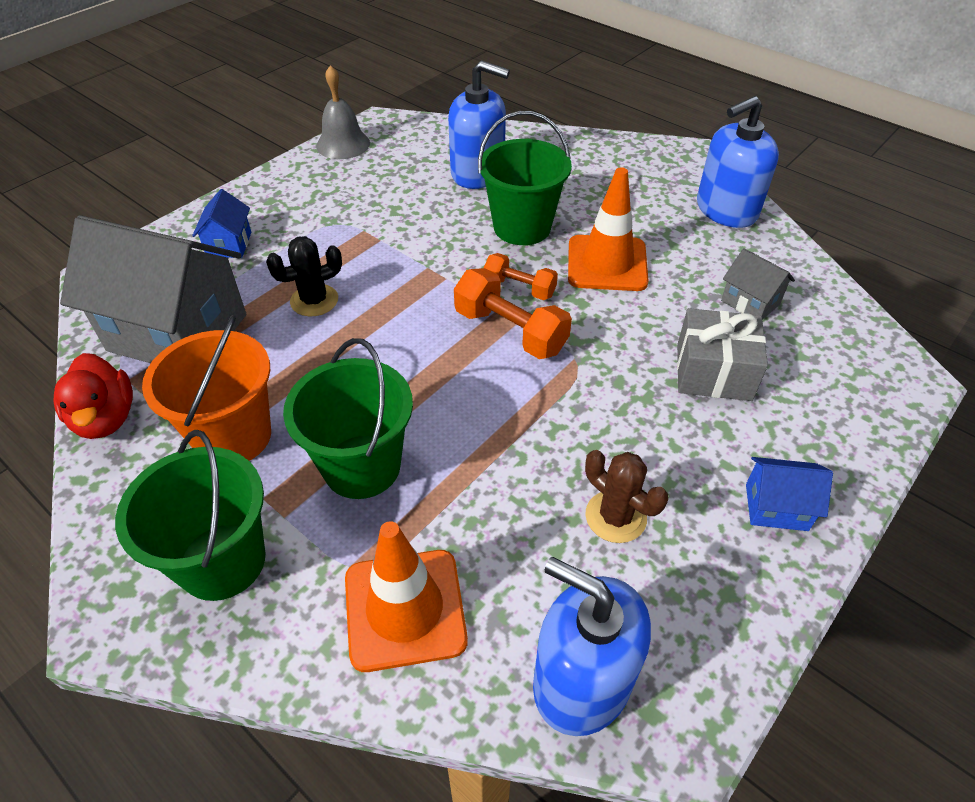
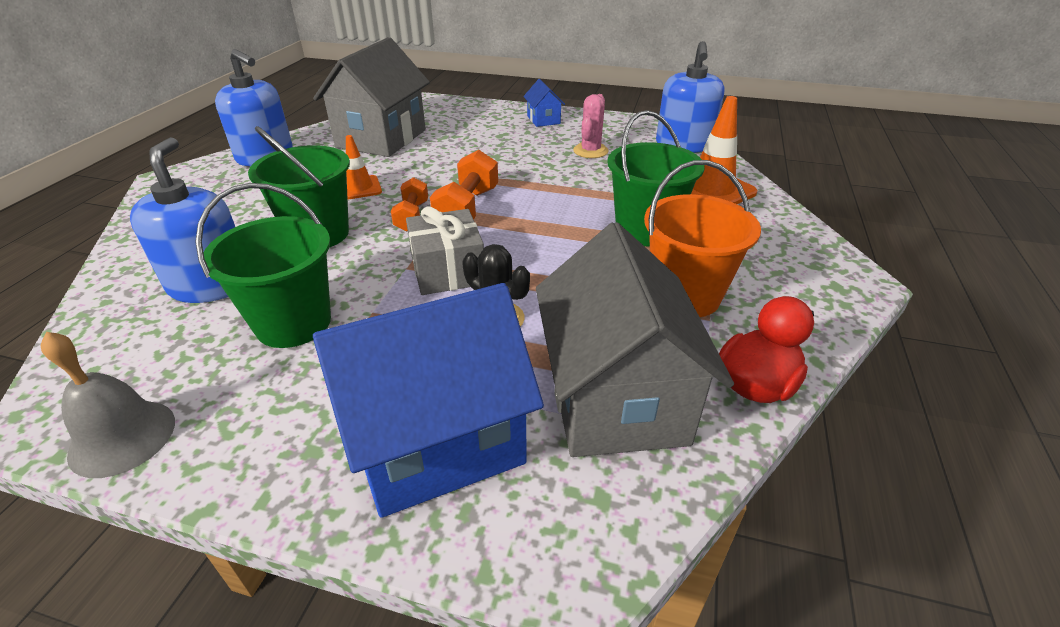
camera: 115 degrees left, 10 degrees down
(222, 561) = (769, 256): green bucket -> green bucket (293, 323)
(229, 244) = (437, 441): blue house -> blue house, size x2.26
(607, 263) = (359, 188): orange traffic cone -> orange traffic cone, size x0.59
(615, 516) = (590, 151): brown cactus -> pink cactus
(713, 372) = (457, 141): grey gift -> grey gift (448, 270)
(750, 302) = (381, 138): grey house -> grey house, size x2.26

